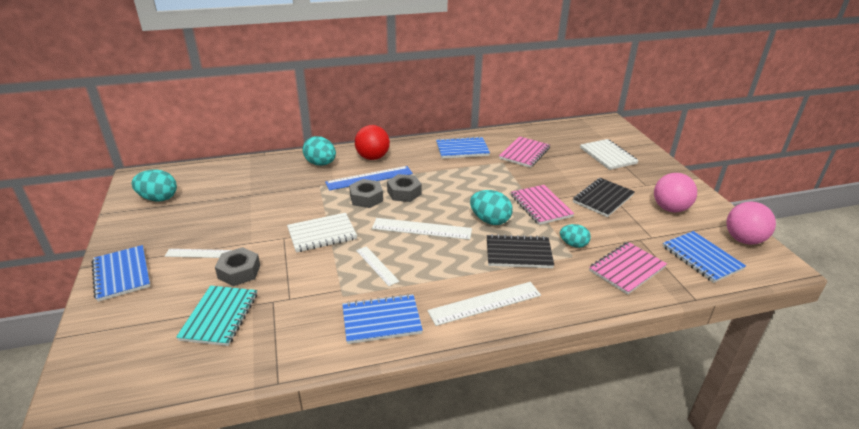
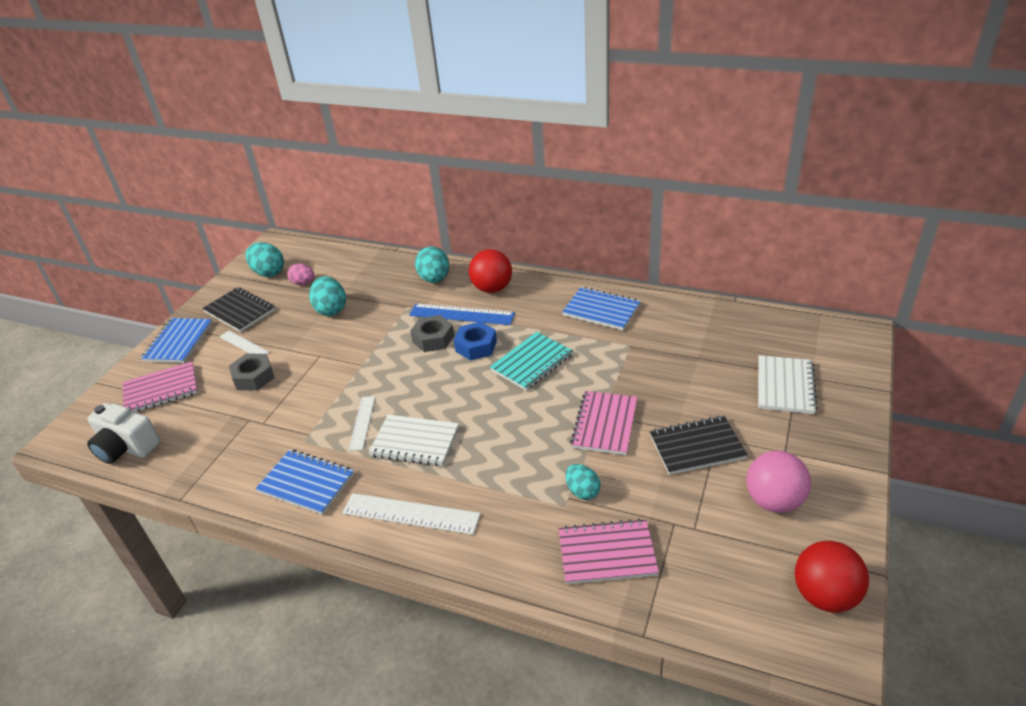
camera: 40 degrees right, 5 degrees up
(166, 371) = (126, 447): none -> white camera
(205, 196) = (303, 283): none -> pink egg
(219, 317) = (201, 415): turquoise notebook -> turquoise notebook (532, 363)
(322, 234) = (353, 365): white notebook -> white notebook (415, 442)
(404, 193) = (476, 346): grey nut -> blue nut
(422, 229) = (446, 399): white ruler -> none
(490, 220) = (525, 418): turquoise egg -> turquoise egg (331, 310)
(518, 253) = (509, 473): black notebook -> black notebook (239, 311)
(524, 153) = (672, 342): pink notebook -> pink notebook (161, 390)
(701, 258) = (725, 589): blue notebook -> none
(743, 240) = (825, 595): pink ball -> red ball

